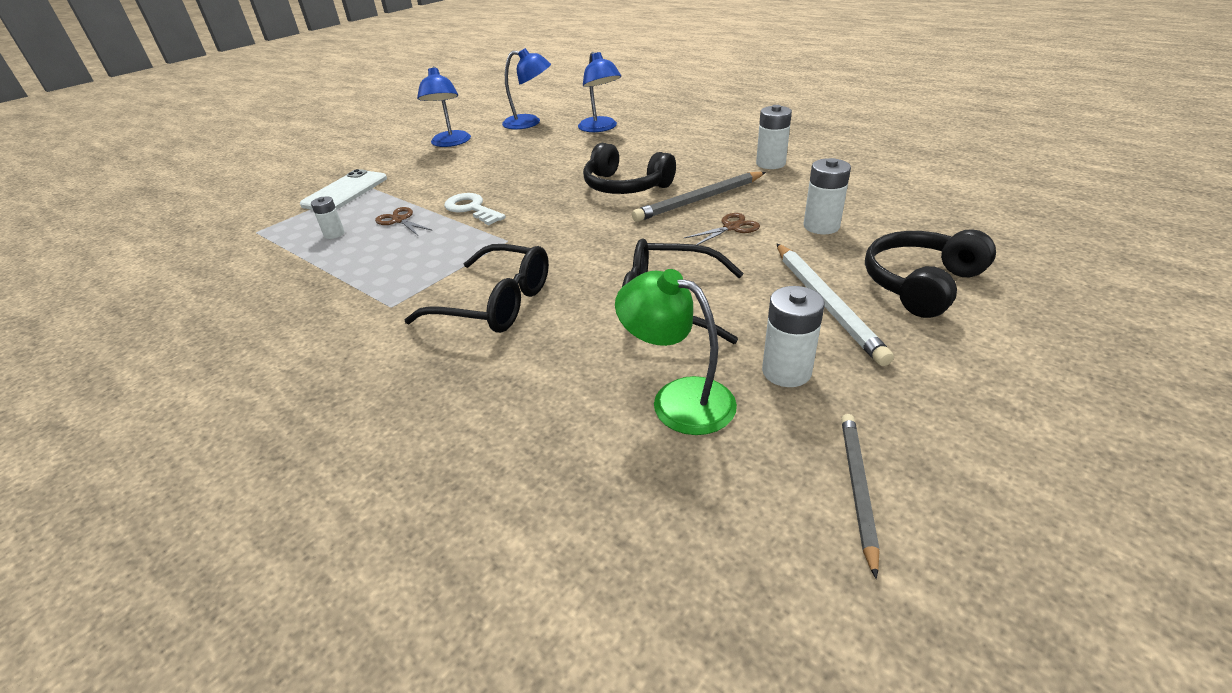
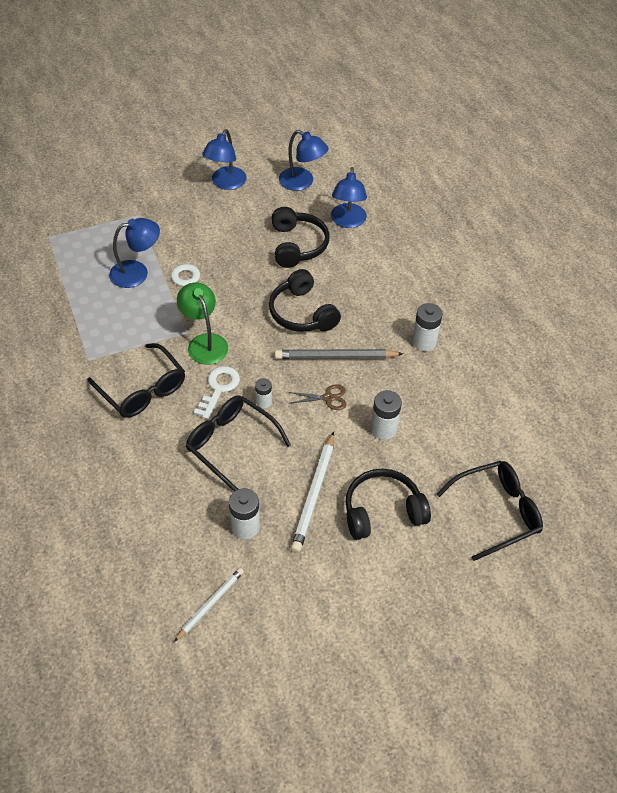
camera: 25 degrees right, 15 degrees up
(334, 234) = (92, 266): white battery -> white battery (263, 402)
(345, 192) = (121, 216): white phone -> none
(400, 220) = (137, 272): brown scissors -> blue lamp
(568, 152) = (297, 245): none -> black headphones
(596, 266) = (219, 389): none -> white key
(678, 399) = (180, 512): green lamp -> green lamp (204, 342)
(857, 488) = (210, 604): grey pencil -> white pencil
(1026, 236) = (496, 512): none -> black glasses

